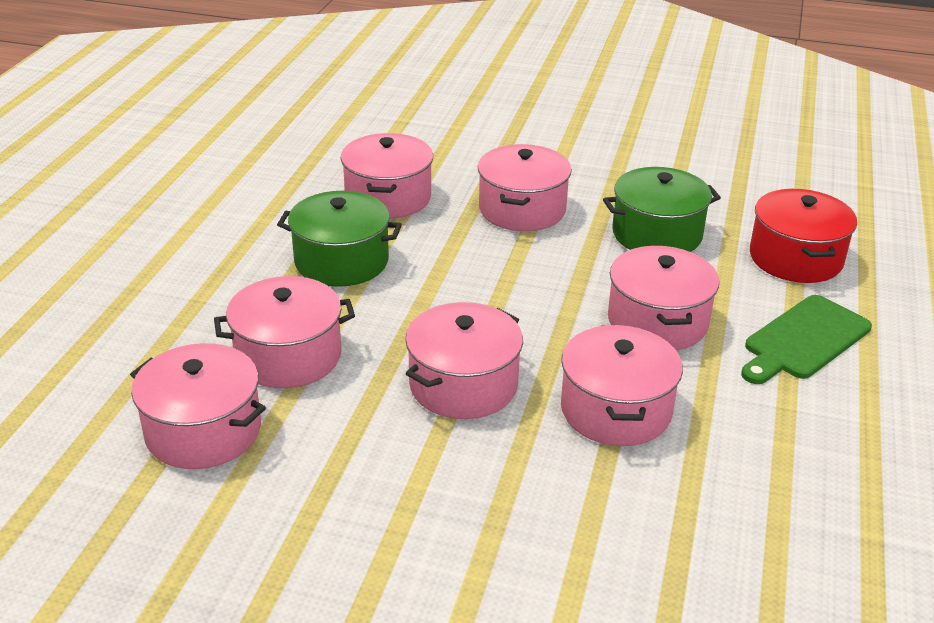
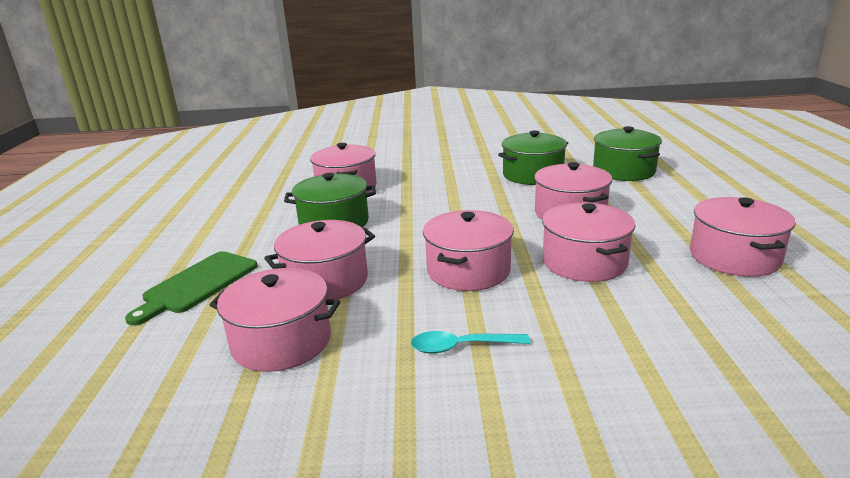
camera: 15 degrees left, 10 degrees down
(390, 492) = (461, 347): none -> turquoise spoon
(522, 209) = (439, 178): pink pot -> pink pot (734, 257)
(795, 258) = (623, 171): red pot -> green pot
(803, 340) = (666, 205): green cutting board -> green cutting board (197, 284)

